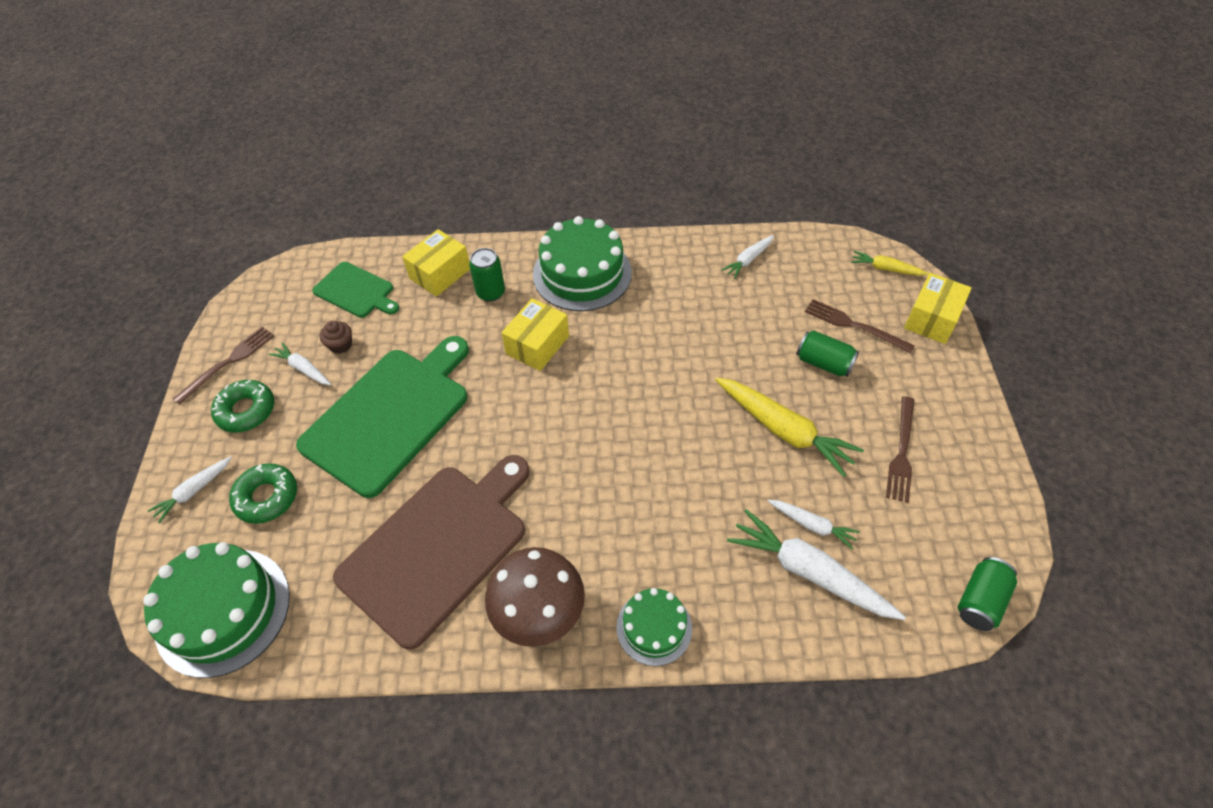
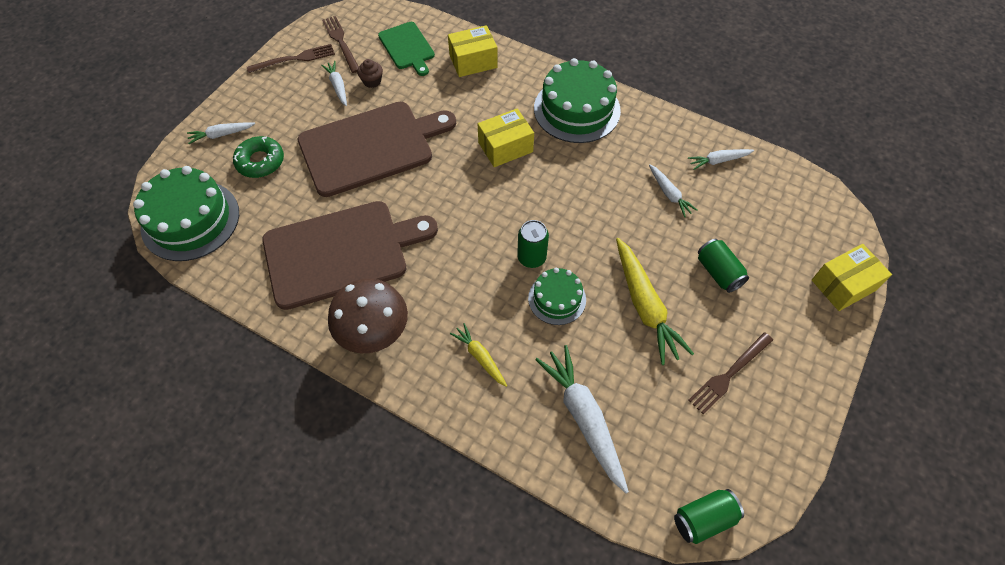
camera: 30 degrees right, 5 degrees up
(246, 411) = (285, 97): green donut -> none
(390, 415) = (371, 147): green cutting board -> brown cutting board
(490, 292) = (499, 92): green can -> green can (531, 258)
(654, 627) = (443, 389): green cake -> green cake (557, 299)
(812, 525) = (612, 387): white carrot -> white carrot (669, 194)
(854, 325) = (768, 256): brown fork -> brown fork (341, 42)
(886, 269) = (835, 224): yellow carrot -> yellow carrot (480, 357)

